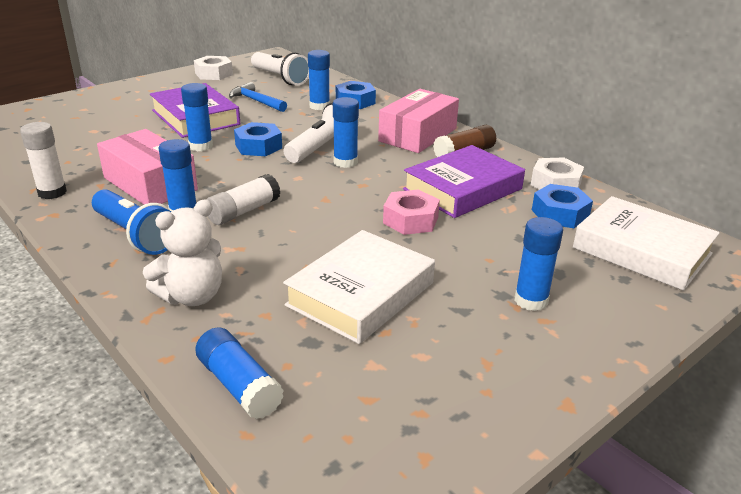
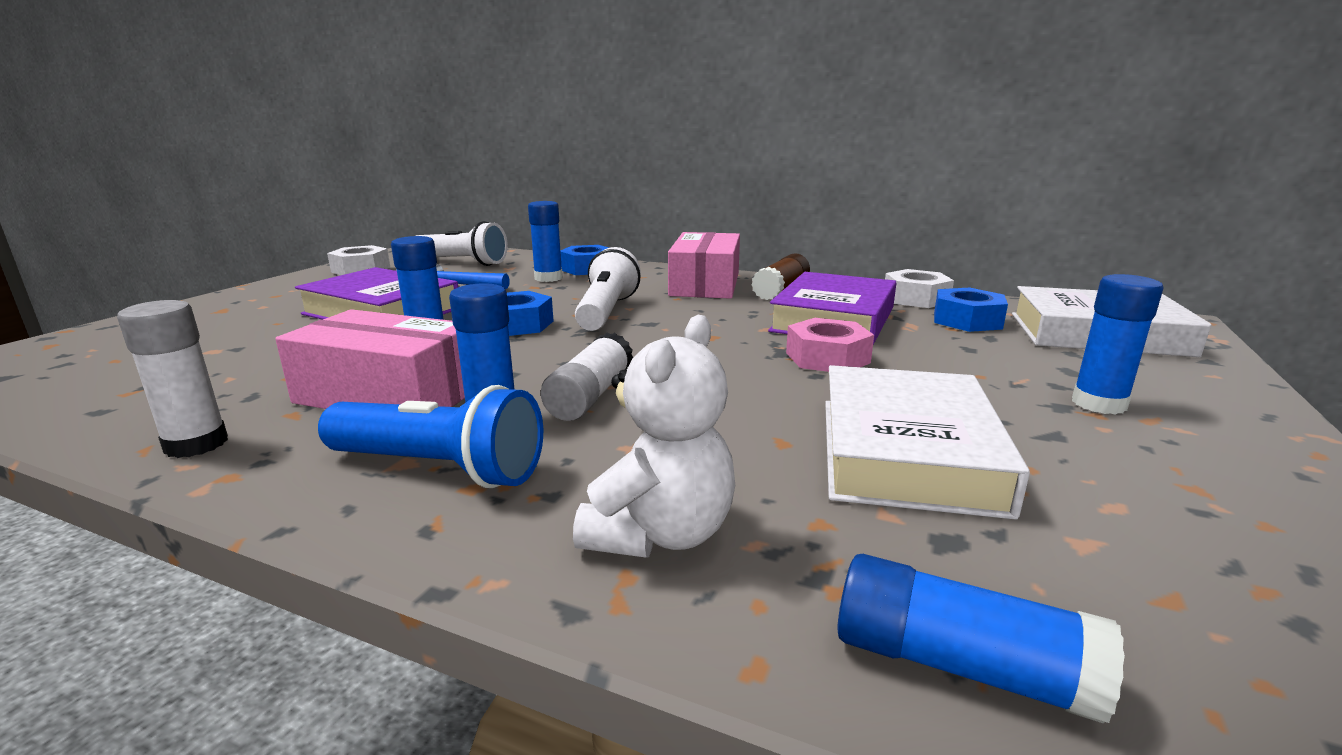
camera: 25 degrees left, 10 degrees down
(345, 162) = (658, 320): blue glue stick -> none

